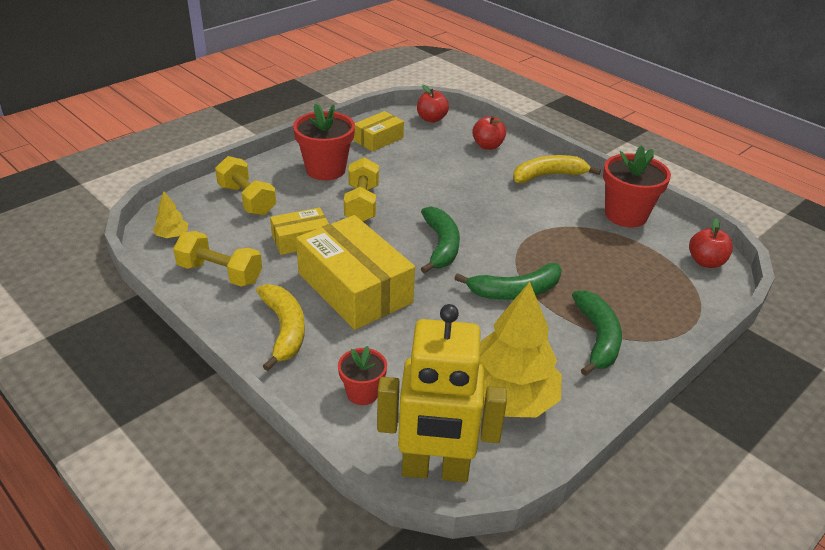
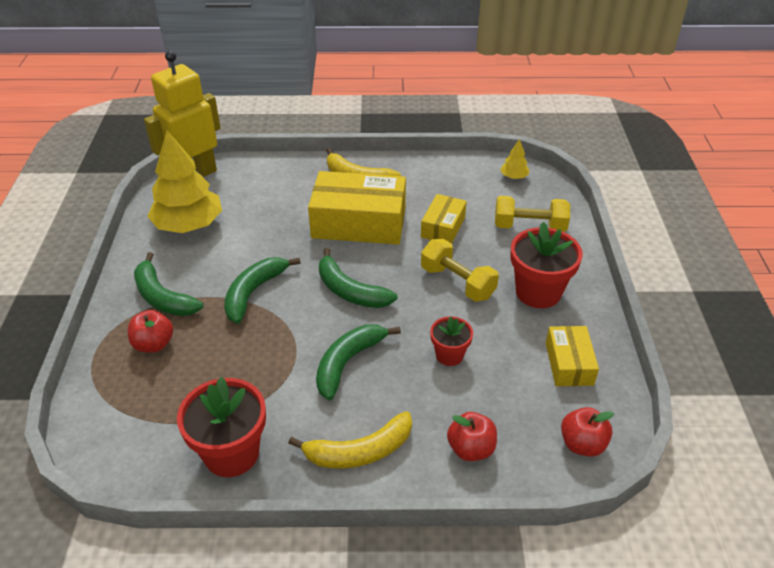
camera: 135 degrees right, 5 degrees up
(220, 273) = (444, 178): yellow dumbbell -> none
(362, 393) = (272, 180): red flower pot -> red flower pot (449, 355)
(502, 211) = (348, 363): none -> green banana
(548, 176) = (360, 451): yellow banana -> yellow banana turned 45 degrees clockwise
(705, 262) = (111, 445): red apple -> red apple (154, 344)

